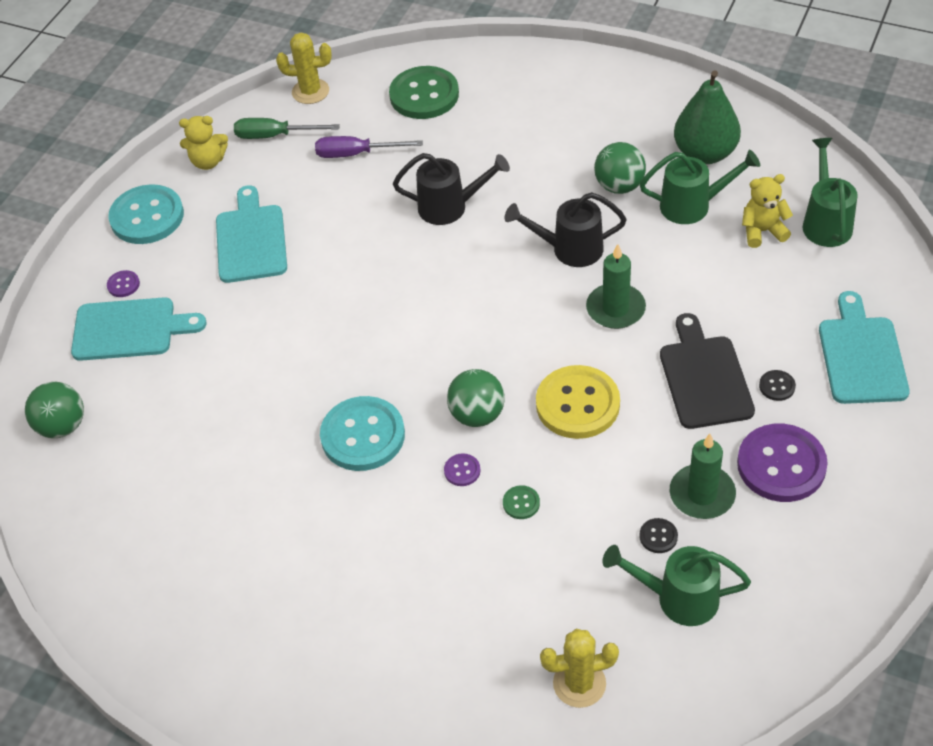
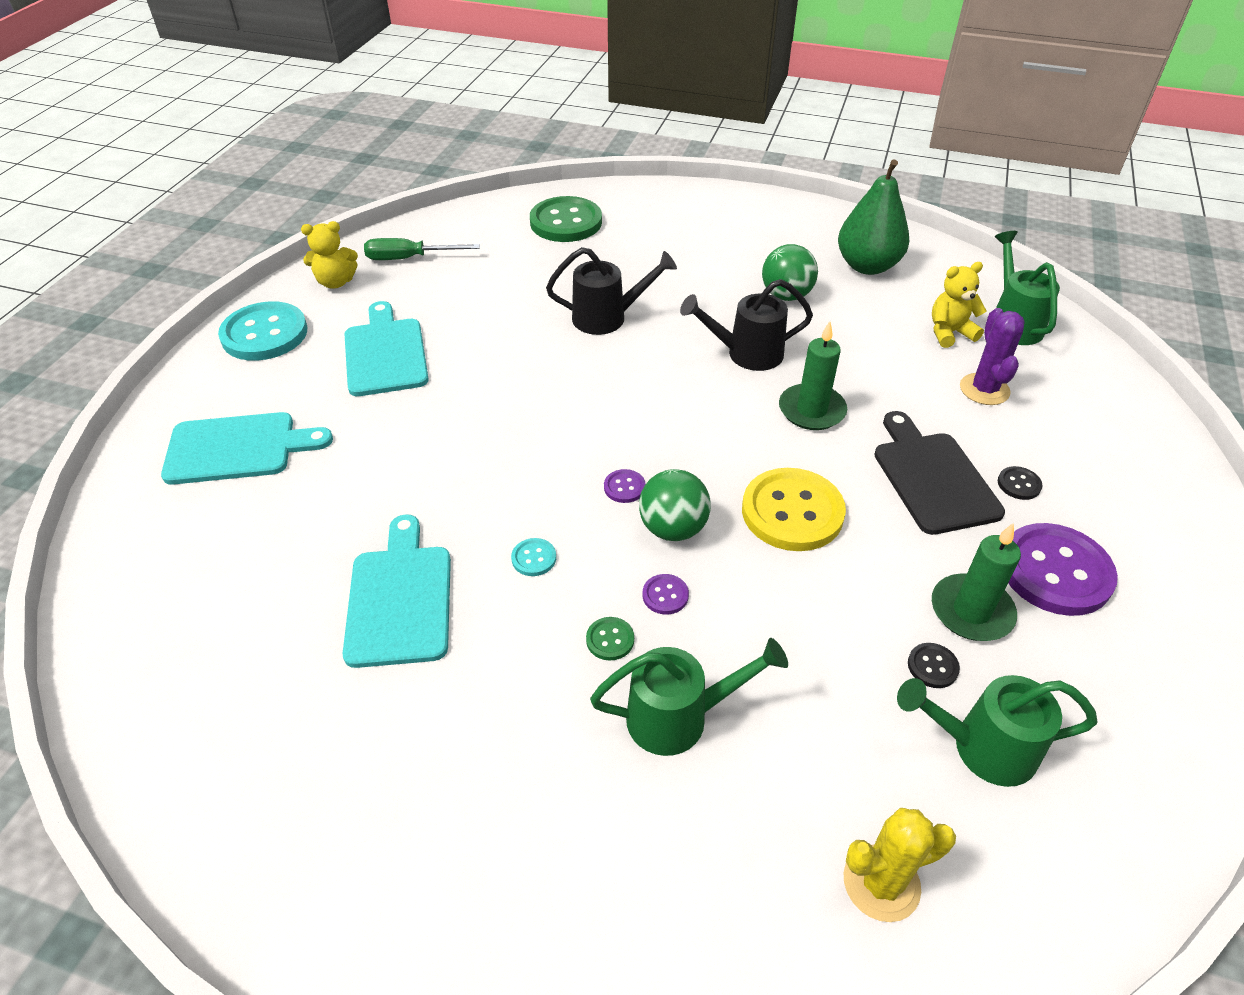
camera: 10 degrees left, 5 degrees down
(62, 426) = (141, 562): green ball -> none
(123, 285) = (233, 402): purple button -> purple button (624, 487)
(310, 91) = (446, 221): yellow cactus -> none
(356, 154) = (499, 272): purple screwdriver -> none
(363, 436) = (534, 558): turquoise button -> turquoise button, size x0.42
(521, 503) = (747, 632): green button -> green button (610, 640)
(692, 206) = (868, 311): green watering can -> green watering can (679, 717)
(776, 292) = (984, 389): none -> purple cactus
(861, 355) = (1101, 449): turquoise cutting board -> turquoise cutting board (400, 598)

